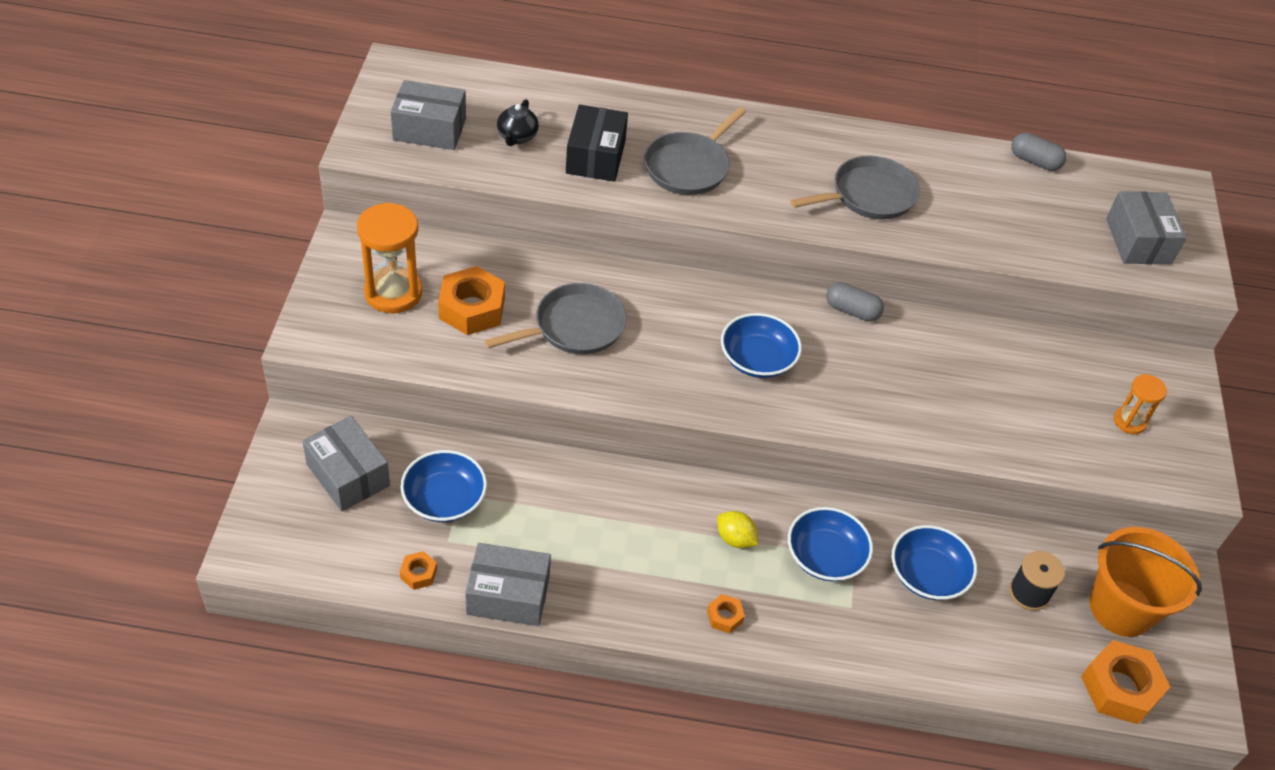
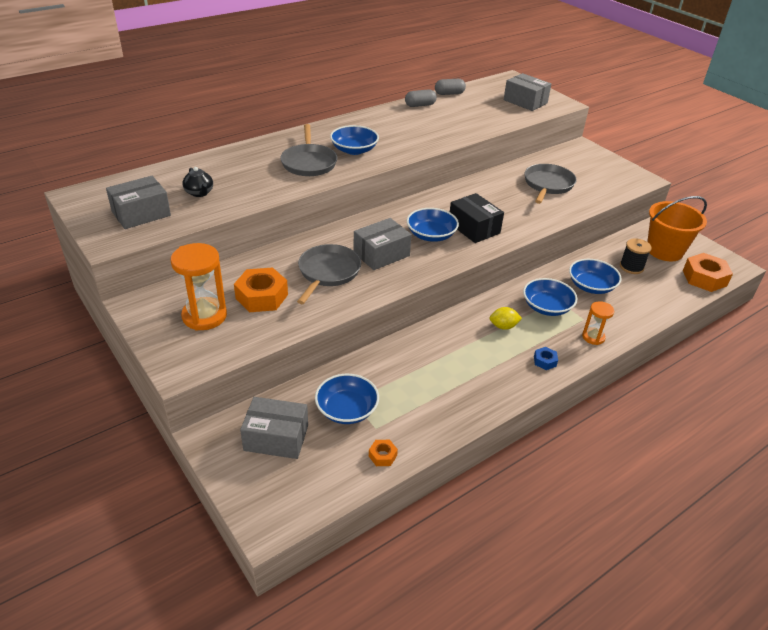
camera: 40 degrees left, 10 degrees down
(508, 595) = (441, 429): grey box -> grey box (381, 254)
(596, 157) = (256, 181): black box -> black box (474, 228)
(724, 617) = (545, 361): orange nut -> blue nut
(769, 180) = (354, 150): none -> blue bowl
(852, 311) = (442, 194): grey capsule -> grey capsule (420, 105)
(869, 195) = (405, 135): grey pan -> grey pan (548, 184)
(1129, 421) = (594, 174): orange hourglass -> orange hourglass (593, 337)

